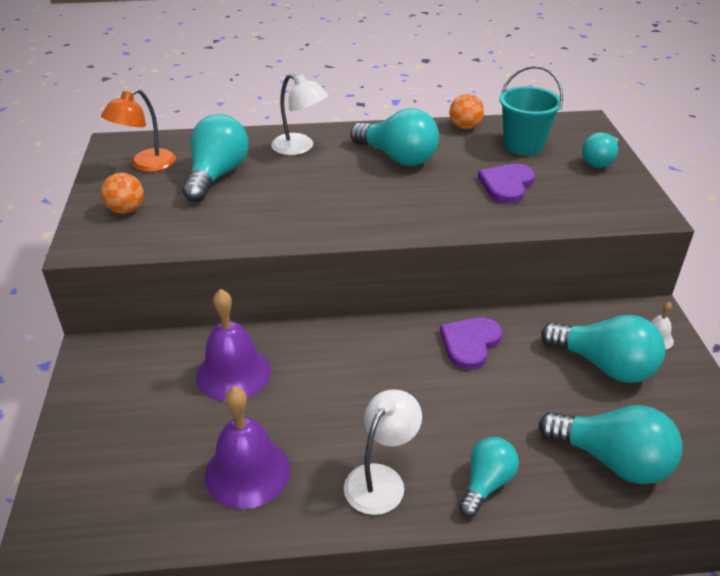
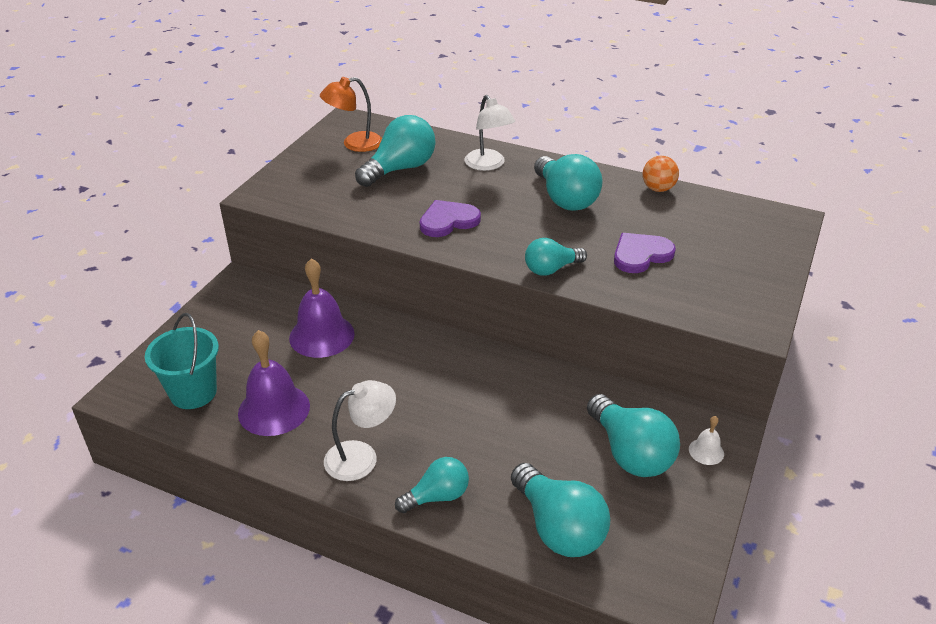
camera: 30 degrees right, 0 degrees up
(126, 210) = (310, 176): orange ball -> none
(470, 343) = (526, 387): purple heart -> purple heart (448, 221)
(523, 145) = (697, 223): turquoise bucket -> turquoise bucket (193, 392)
(599, 161) = (760, 262): turquoise light bulb -> turquoise light bulb (551, 269)

